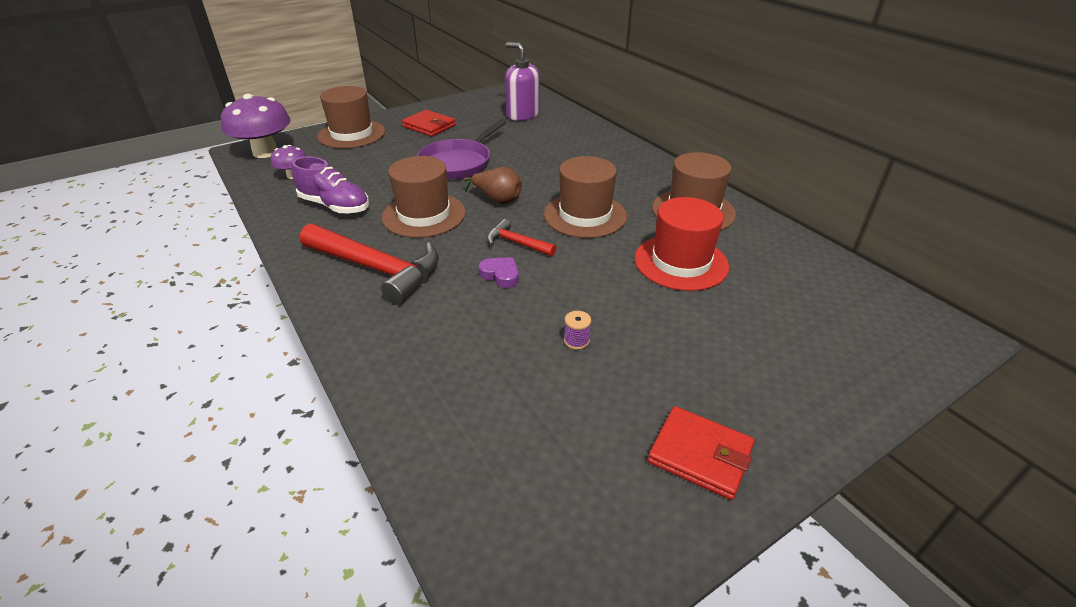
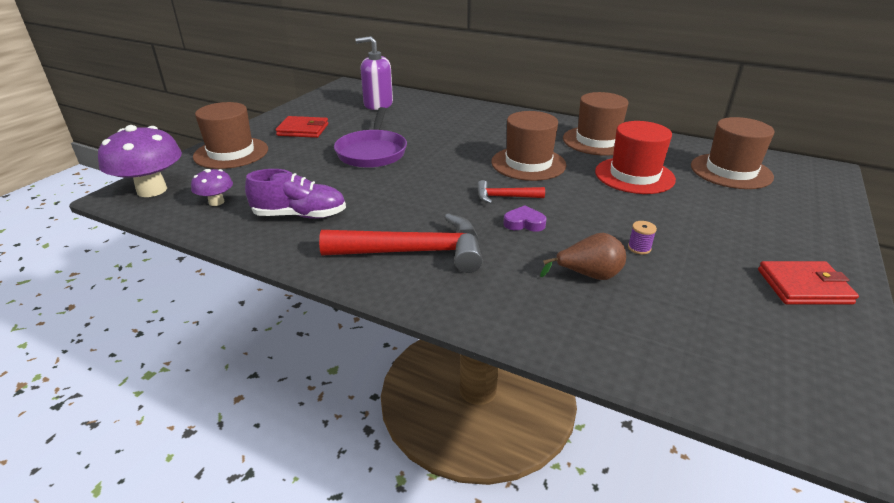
camera: 30 degrees left, 5 degrees down
(424, 215) = (397, 199): brown hat -> brown hat (731, 171)
(497, 200) = (445, 171): brown pear -> brown pear (588, 275)

